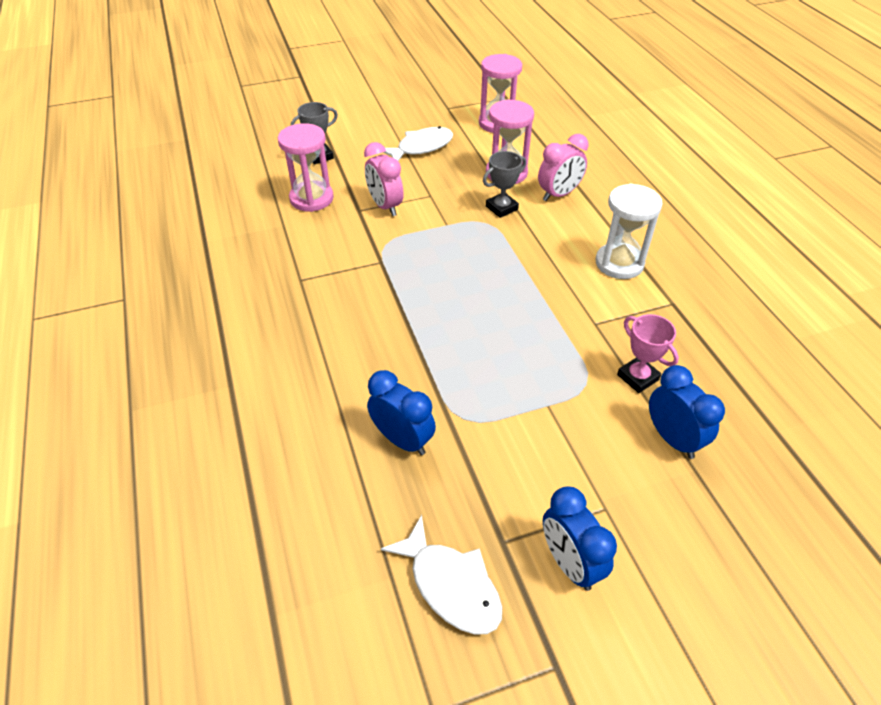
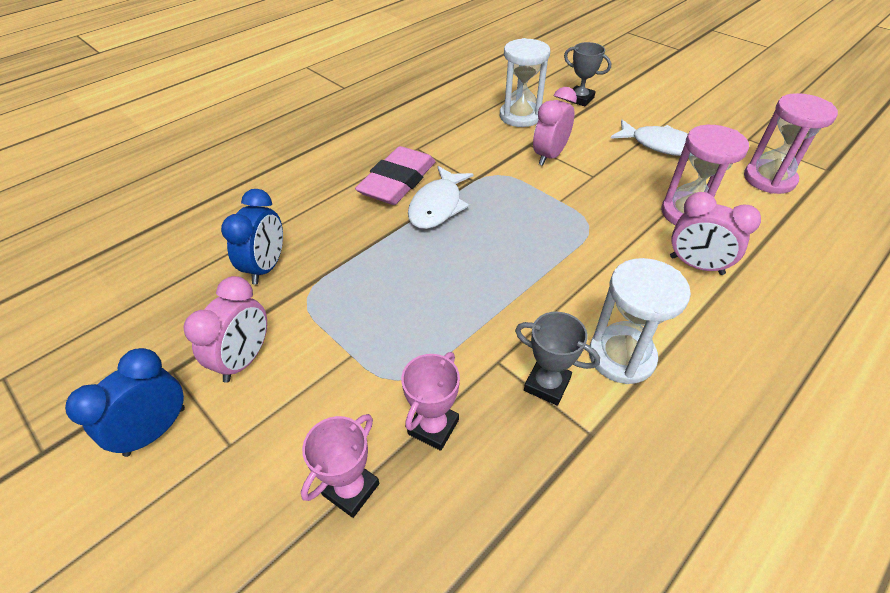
camera: 65 degrees right, 0 degrees up
(311, 198) = (520, 116): pink hourglass -> white hourglass
(343, 309) = (398, 181): none -> pink eraser
(451, 585) = (121, 349): white fish -> white fish (438, 206)
(501, 208) = (624, 228): grey trophy -> grey trophy (547, 384)
(517, 480) = (245, 359): none -> pink clock
(672, 439) = (351, 489): blue clock -> pink trophy

